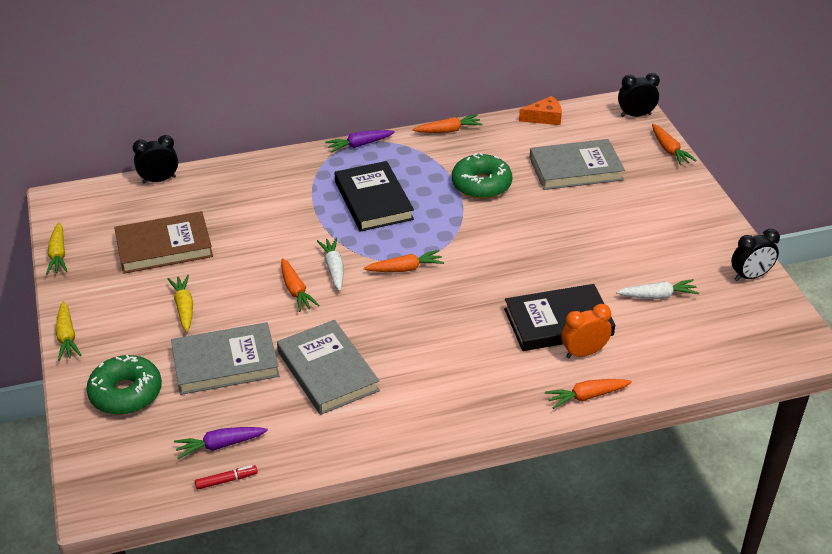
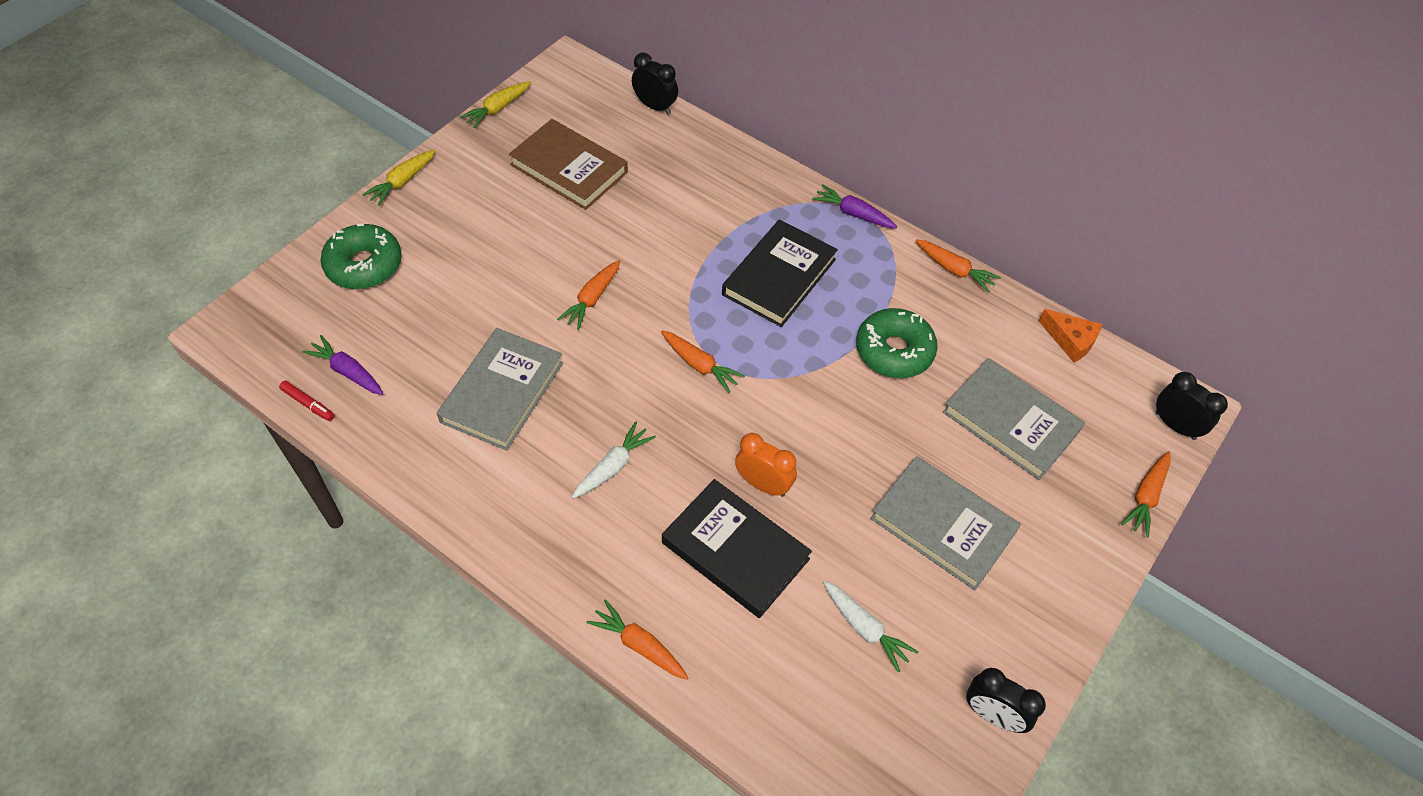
camera: 50 degrees right, 15 degrees up
(184, 307) = (501, 234): yellow carrot -> none
(225, 362) = (454, 308): grey book -> grey book (943, 525)
(334, 268) = (649, 308): white carrot -> white carrot (613, 466)
(583, 353) = (706, 603): orange clock -> orange clock (763, 484)

